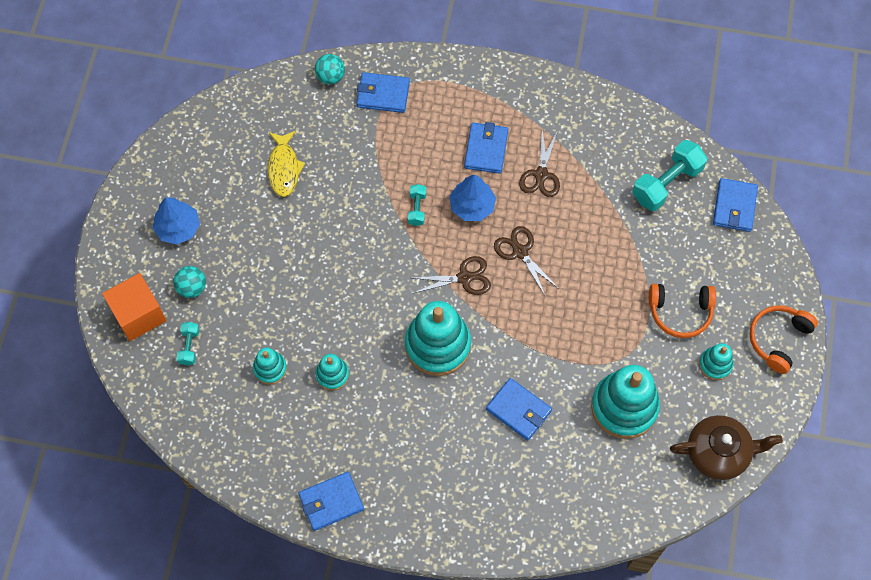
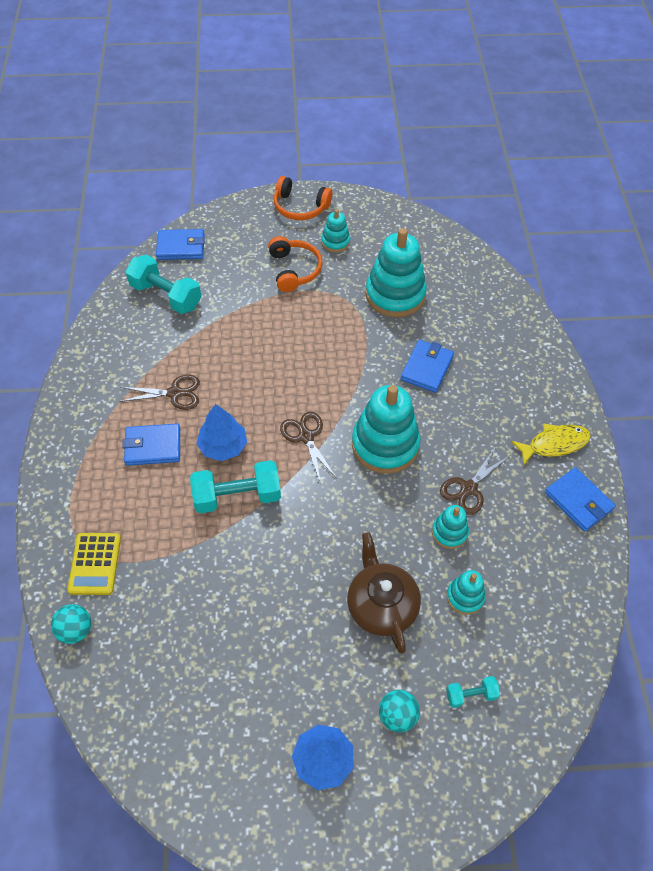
camera: 105 degrees left, 10 degrees down
(138, 314) = (452, 772): orange cube -> none
(284, 168) = (213, 651): yellow fish -> yellow fish (554, 444)
(383, 94) = (95, 564): blue wallet -> yellow calculator
(417, 209) = (237, 496): turquoise dumbbell -> turquoise dumbbell, size x1.97
(520, 252) = (265, 395): brown scissors -> brown scissors (468, 488)
(719, 453) = (411, 231): brown teapot -> brown teapot (381, 605)

